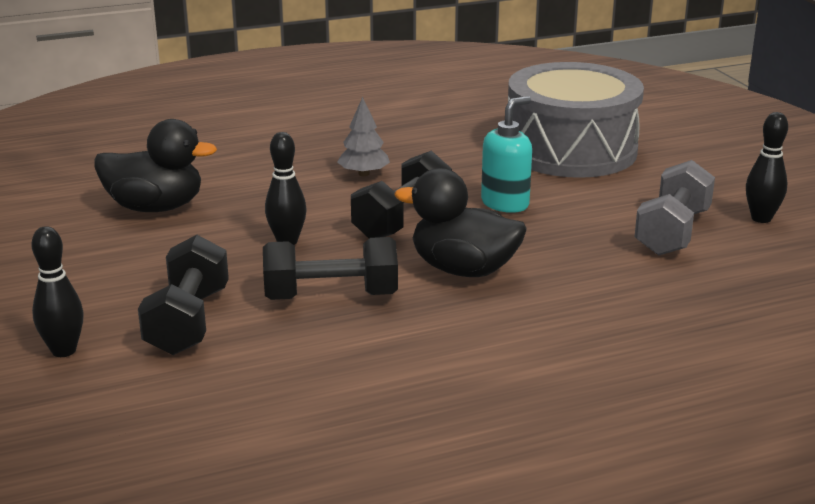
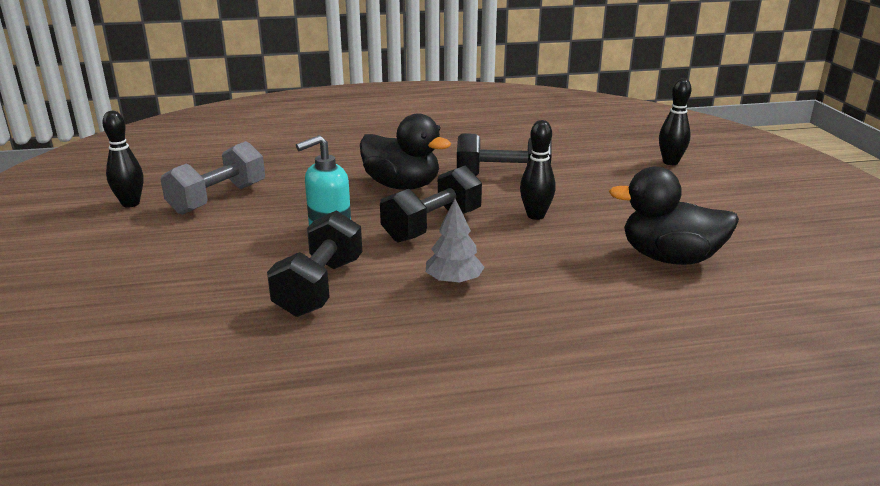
camera: 170 degrees left, 0 degrees up
(188, 322) = (598, 170): black dumbbell -> black dumbbell (320, 287)
(571, 150) = (199, 294): grey drum -> none

